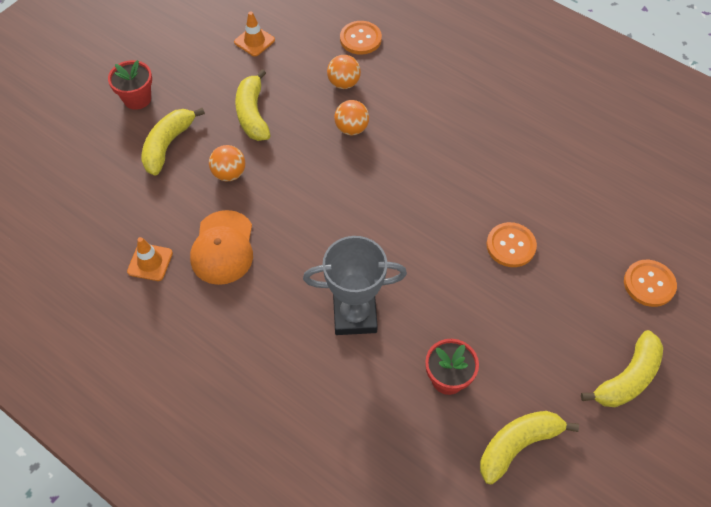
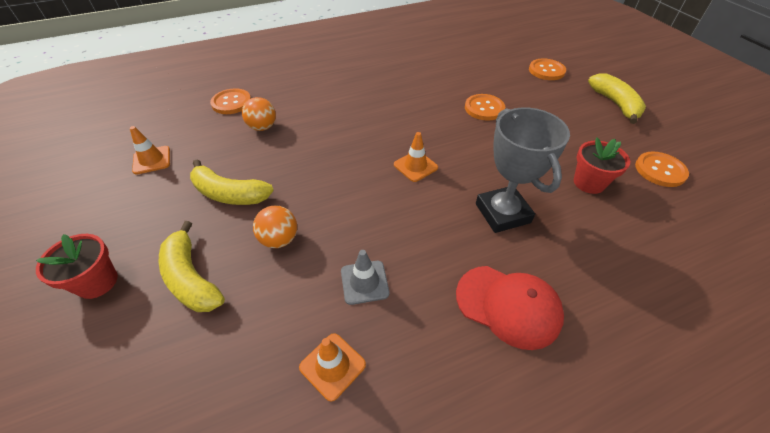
camera: 60 degrees left, 10 degrees down
(223, 248) = (364, 282): orange cap -> grey traffic cone
(255, 351) = (508, 306): none -> red cap
(351, 128) = (311, 140): orange ball -> none
(355, 315) = (502, 213): grey trophy -> grey trophy turned 45 degrees counterclockwise
(372, 224) = (415, 166): none -> orange traffic cone
(517, 445) = (660, 170): yellow banana -> orange button

